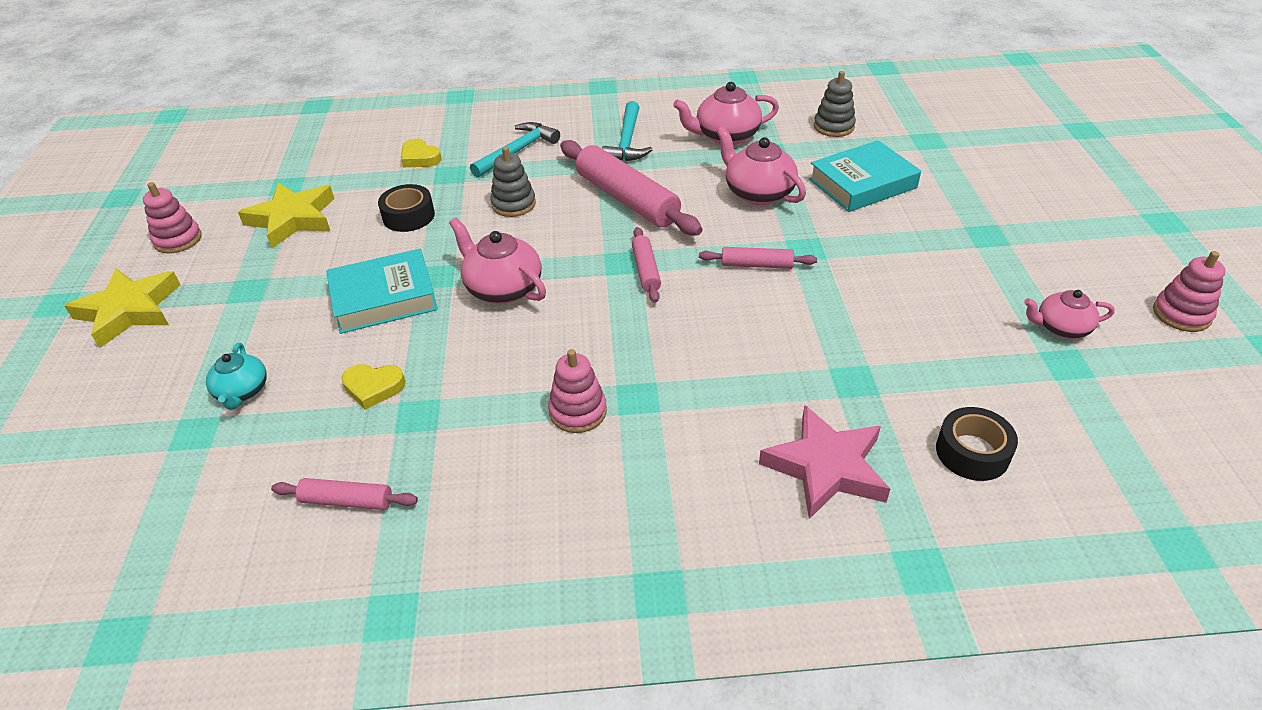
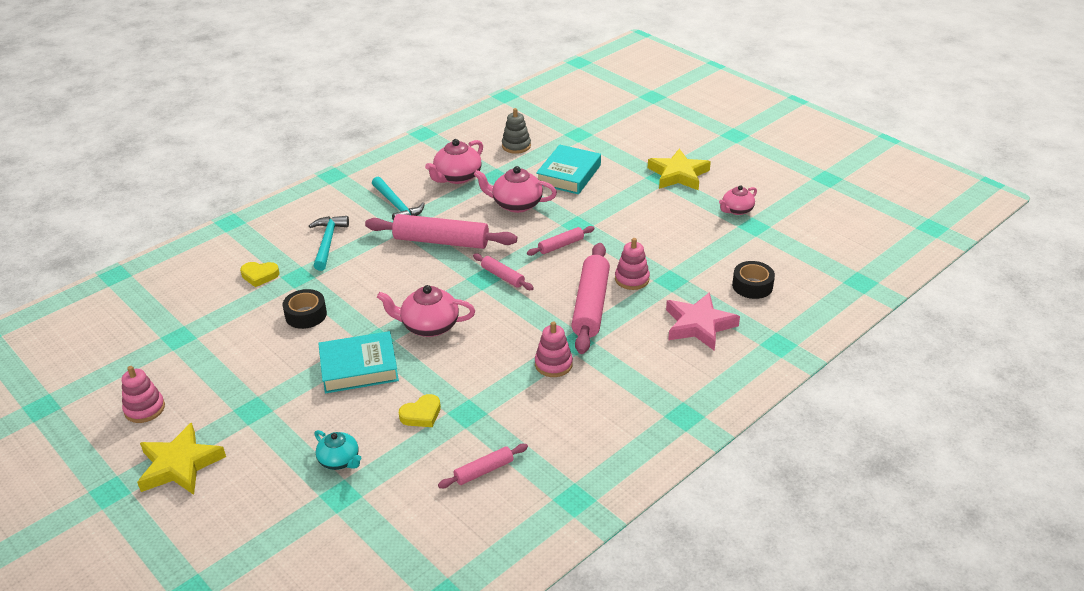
camera: 40 degrees left, 5 degrees down
(292, 219) = (218, 355): yellow star -> yellow star (678, 174)
(384, 298) = (359, 368): turquoise book -> turquoise book turned 45 degrees clockwise
(513, 204) = (370, 276): grey stacking toy -> none
(708, 359) = (590, 305): none -> pink rolling pin
(1181, 314) = (779, 180): pink stacking toy -> pink stacking toy (632, 279)

